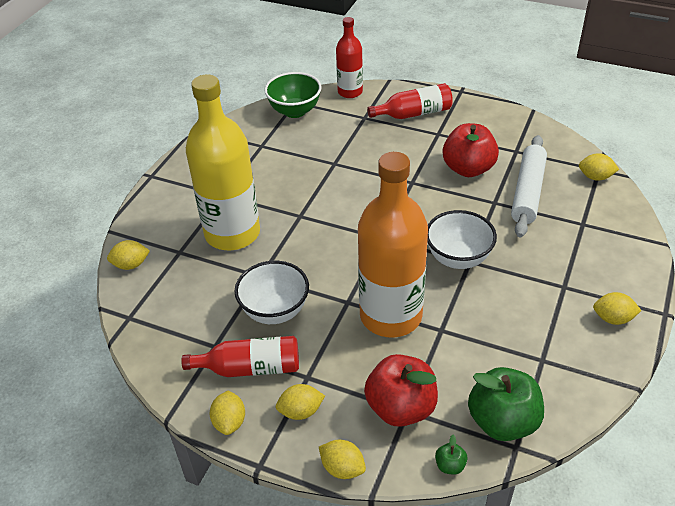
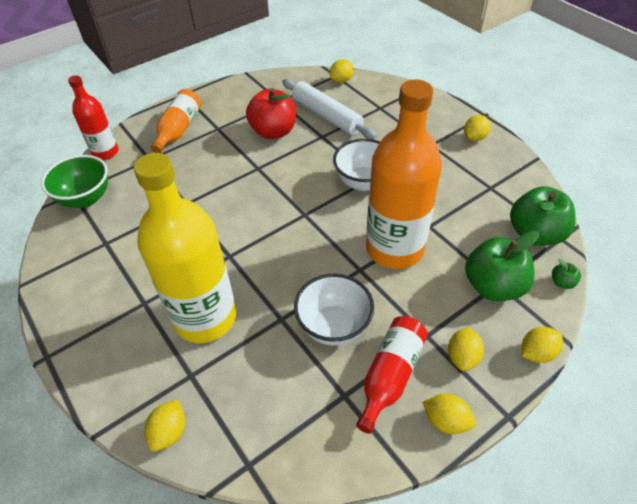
camera: 60 degrees left, 5 degrees up
(401, 407) = (493, 286): red apple -> green apple
(414, 113) = (179, 129): red bottle -> orange bottle

